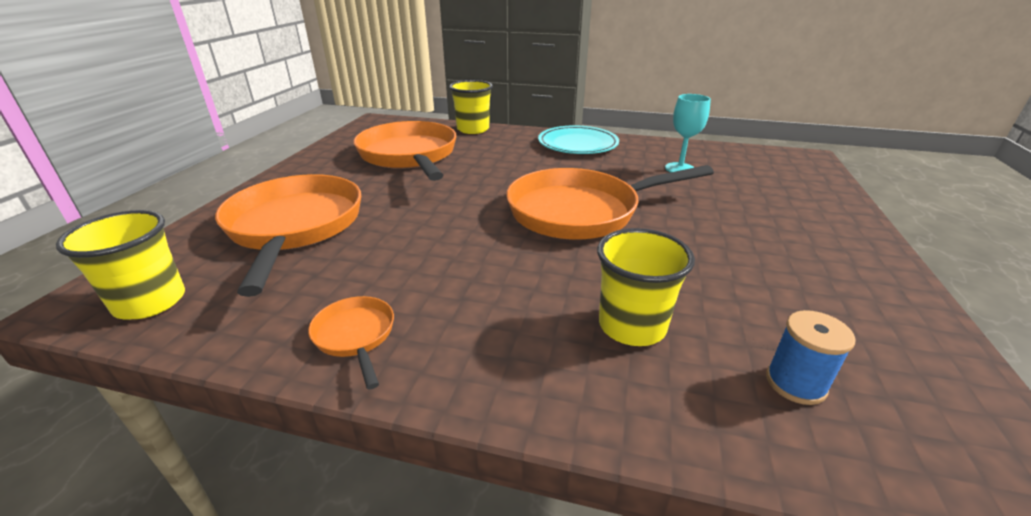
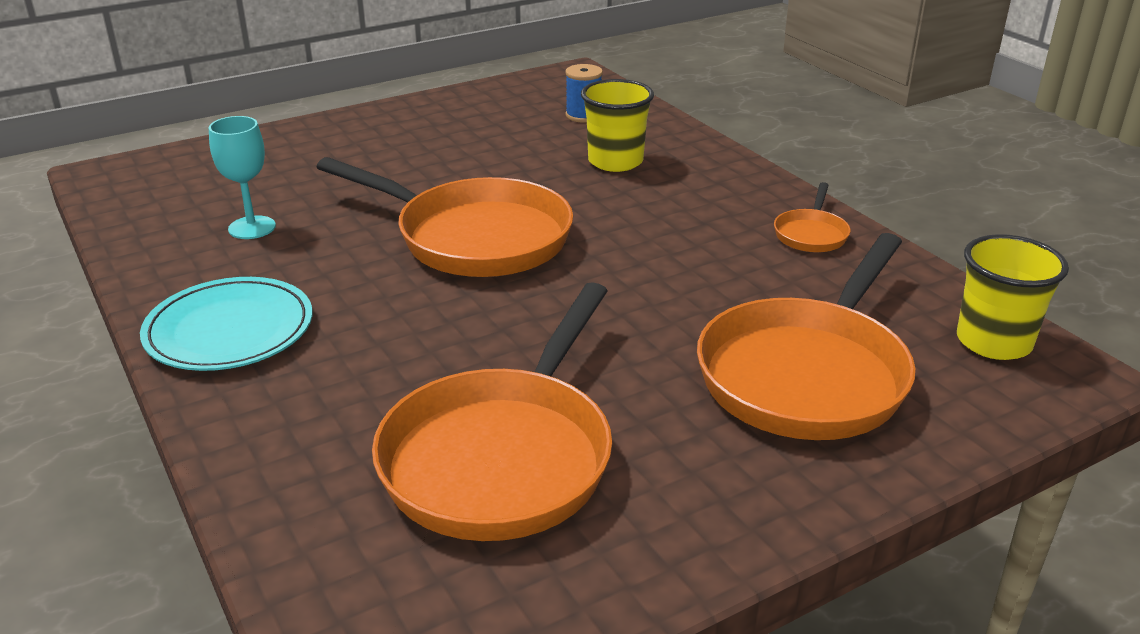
camera: 135 degrees left, 0 degrees up
(473, 129) = (267, 483): yellow cup -> none

